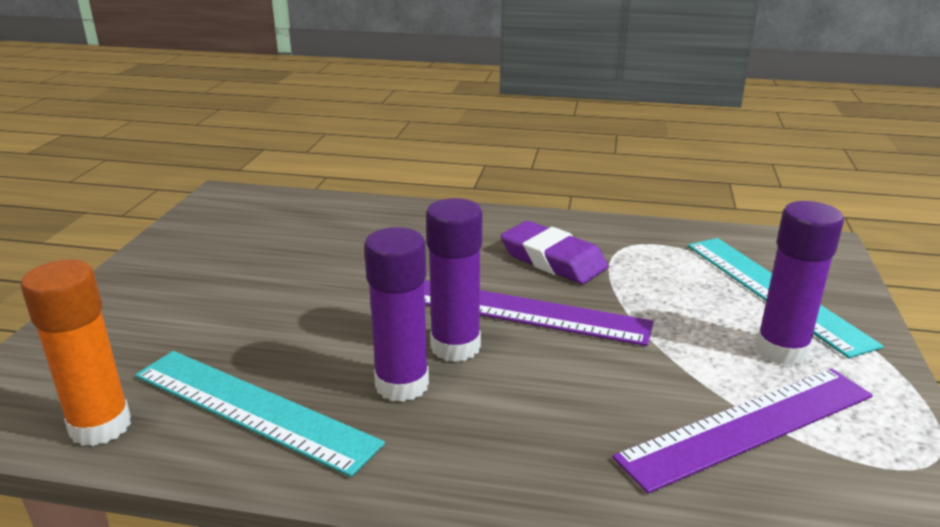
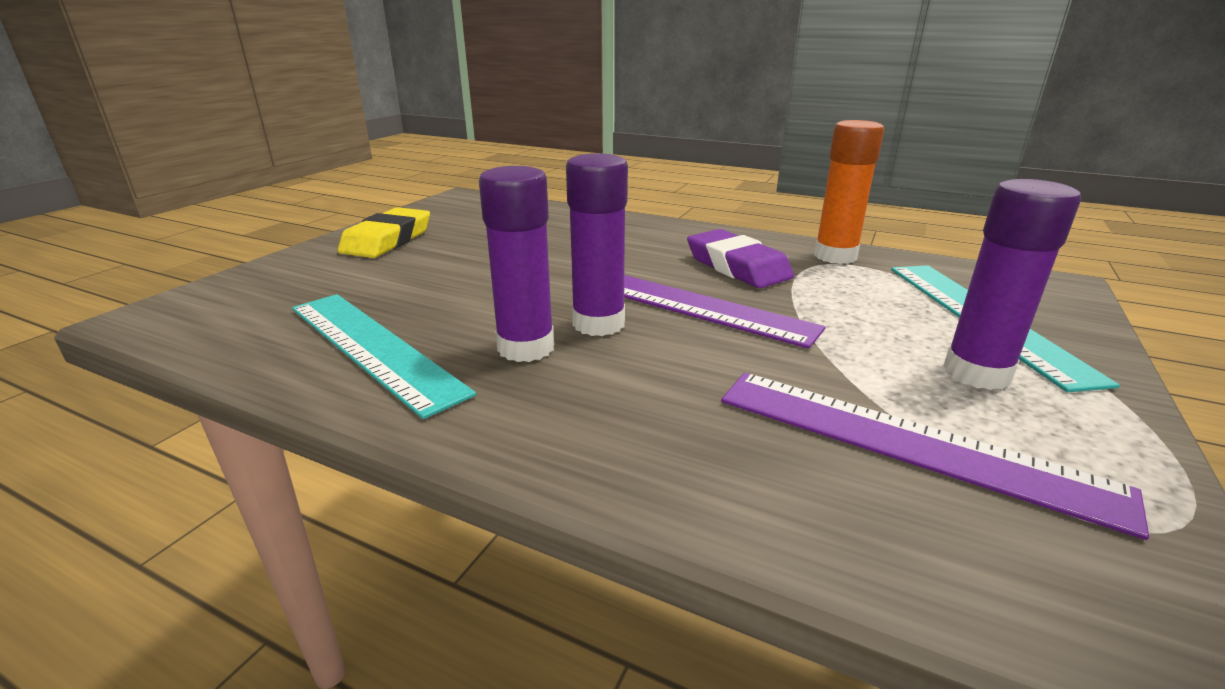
camera: 15 degrees right, 0 degrees up
(100, 426) = (233, 342): orange glue stick -> orange glue stick (835, 256)
(177, 269) = (387, 240): none -> yellow eraser
(748, 426) = (908, 443): purple ruler -> purple ruler turned 45 degrees clockwise

